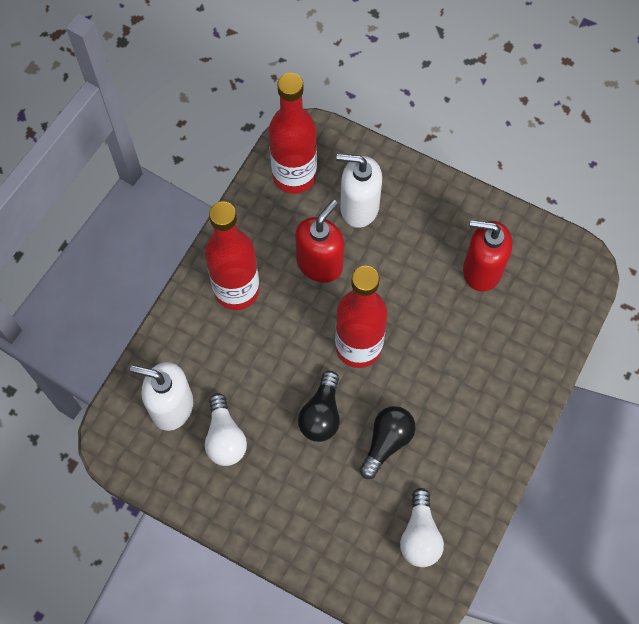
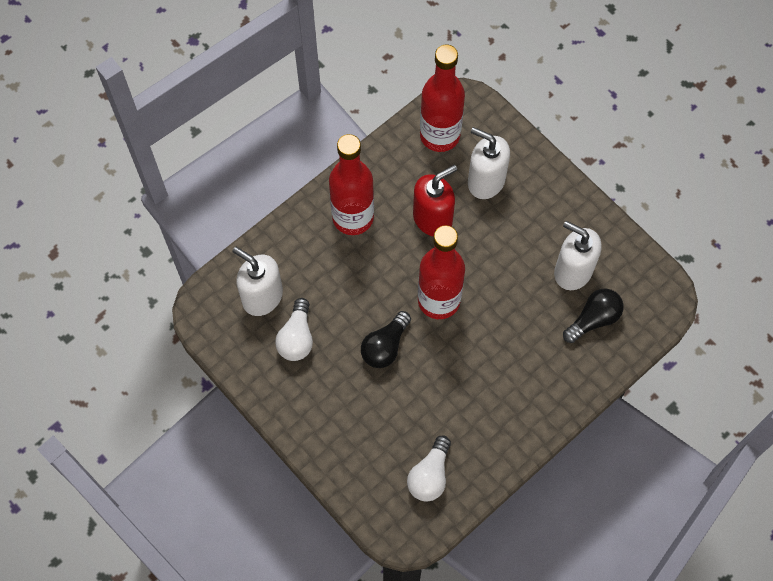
camera: 20 degrees right, 0 degrees up
(386, 442) = (432, 389): black light bulb -> black light bulb (593, 319)
(481, 270) = (572, 271): red soap dispenser -> white soap dispenser

